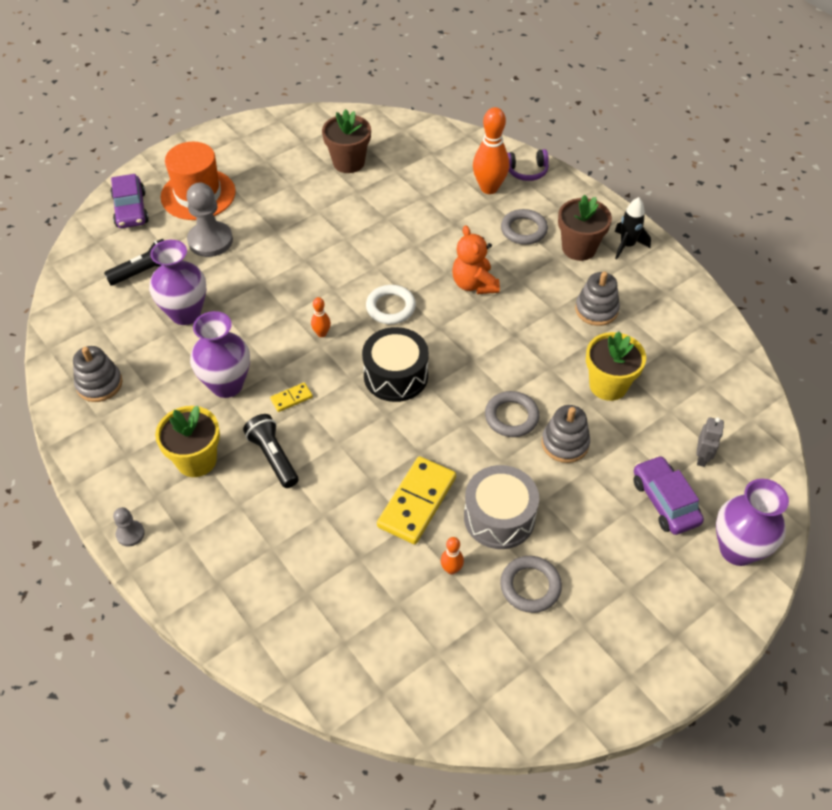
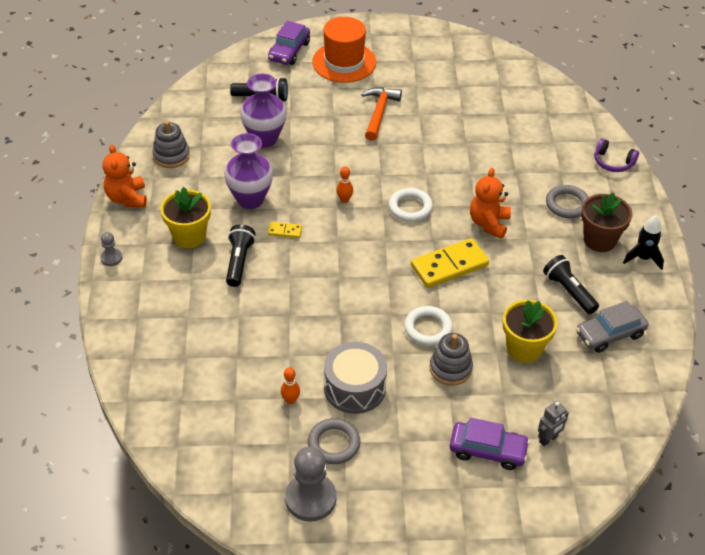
camera: 35 degrees right, 5 degrees down
(90, 457) = (127, 198): none -> orange teddy bear
(210, 241) = (324, 98): grey pawn -> grey pawn (310, 498)
(278, 228) = (379, 113): none -> orange hammer
(348, 162) = (475, 90): brown flower pot -> none
(396, 376) = (370, 255): black drum -> none
(417, 502) = (307, 345): yellow domino -> yellow domino (449, 266)
(489, 188) = (569, 160): orange bowling pin -> none
(511, 417) = (428, 328): grey ring -> white ring
(596, 310) = (569, 291): grey stacking toy -> black flashlight
(663, 330) = (610, 334): none -> grey car
(664, 501) = (488, 450): purple car -> purple car turned 90 degrees clockwise
(737, 549) = (511, 515): purple vase -> none

